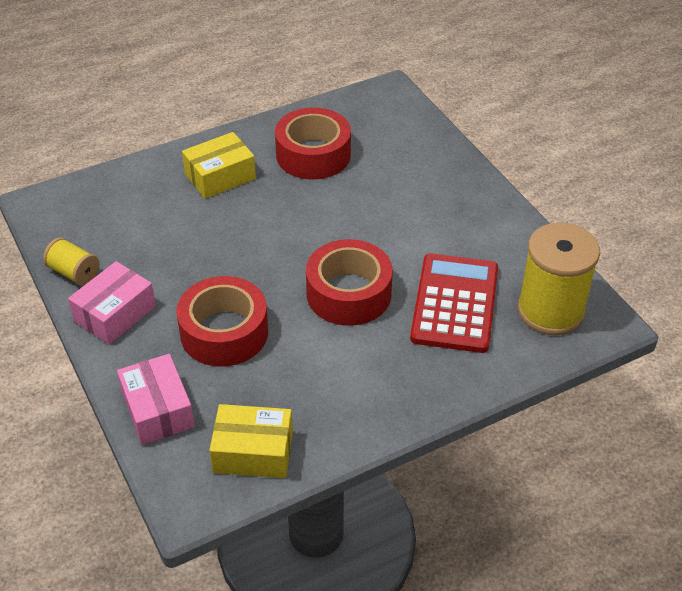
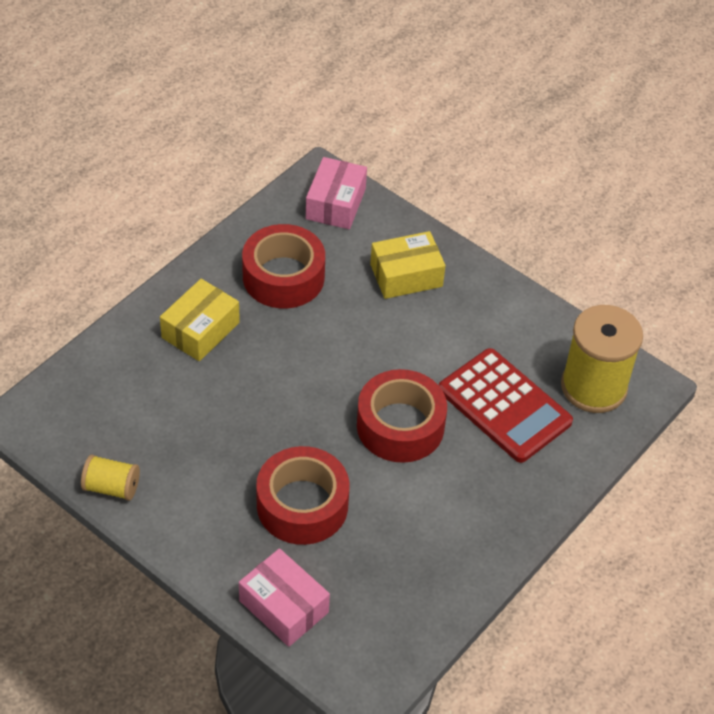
camera: 25 degrees left, 5 degrees up
(115, 314) = (182, 519): pink box -> pink box (335, 204)
(253, 452) = (396, 618): yellow box -> yellow box (406, 275)
(455, 303) = (504, 406): red calculator -> red calculator turned 150 degrees clockwise

